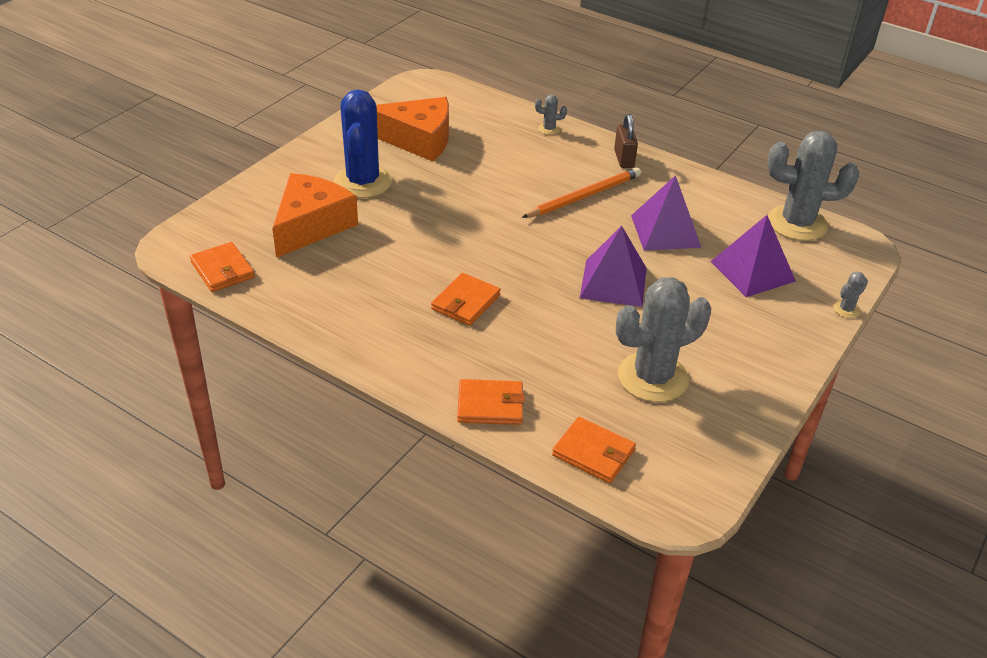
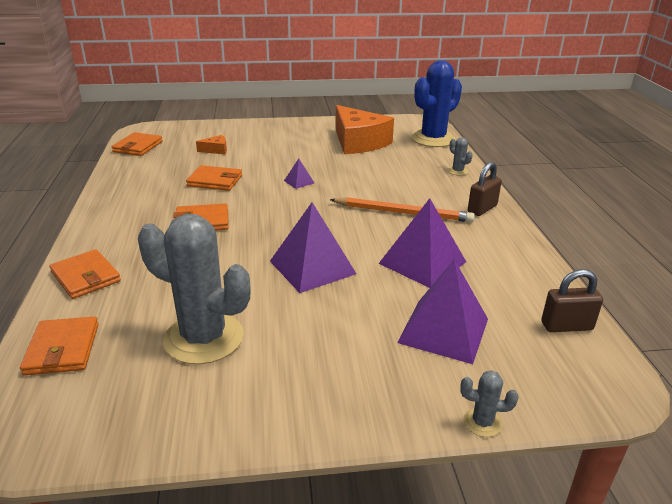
camera: 50 degrees right, 10 degrees down
(311, 225) = (216, 150): orange cheese -> orange cheese, size x0.41
(363, 182) = (284, 146): blue cactus -> blue cactus (433, 139)
(388, 259) = (215, 181): none -> orange wallet
(457, 214) = (299, 182): none -> purple pyramid
(797, 223) = (566, 326): grey cactus -> brown padlock

